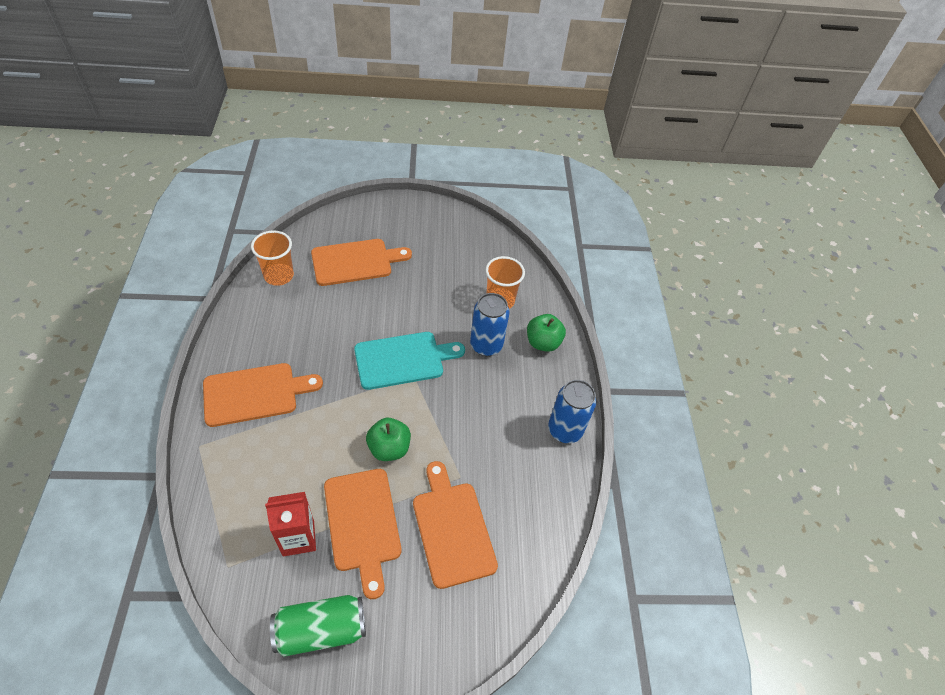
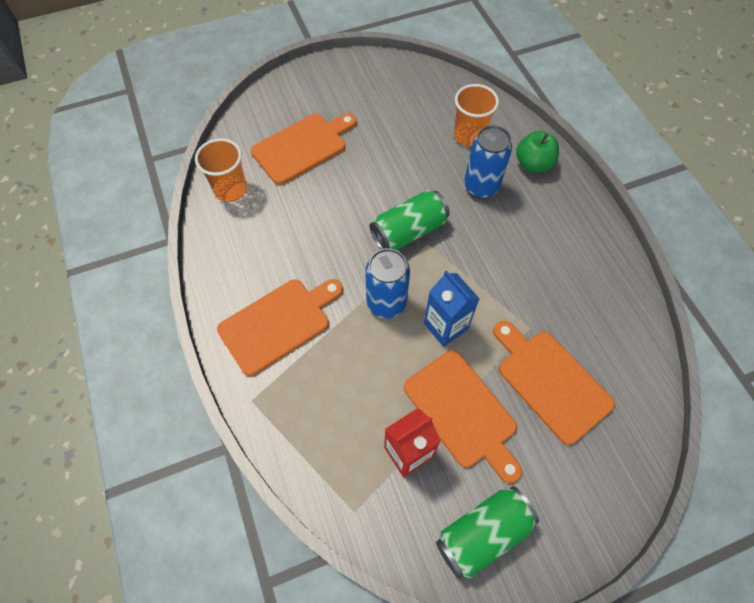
camera: 15 degrees left, 10 degrees up
(389, 448) = (445, 326): green apple -> blue carton
(403, 360) = (409, 231): turquoise cutting board -> green can
(565, 430) = (600, 243): blue can -> blue can (386, 303)

